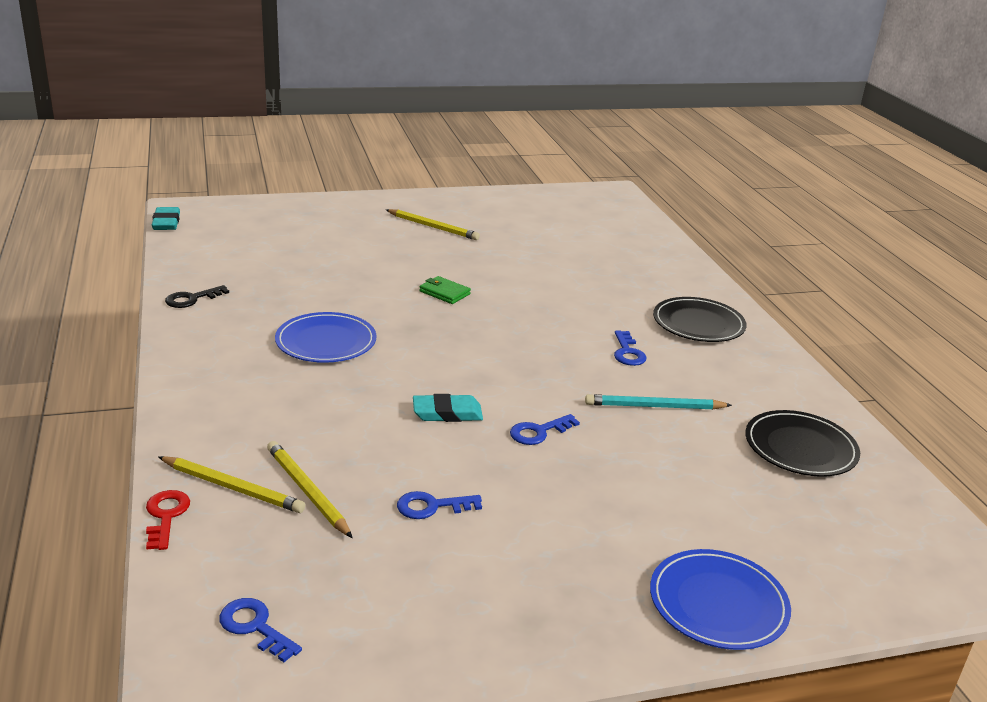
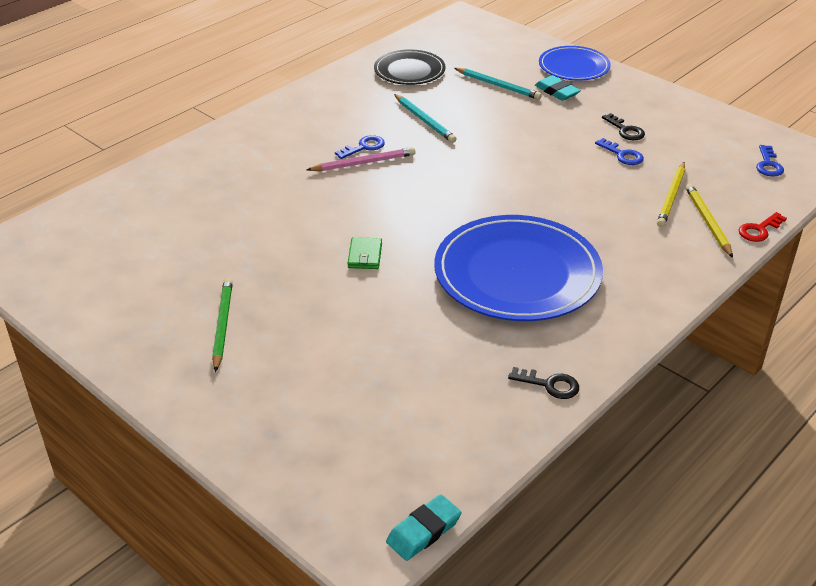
camera: 120 degrees left, 10 degrees up
(326, 342) = (517, 273): blue plate -> blue plate, size x1.79
(433, 227) = (222, 325): yellow pencil -> green pencil
(447, 413) = (532, 185): turquoise eraser -> turquoise eraser (557, 91)
(484, 544) = (625, 130): none -> black key
(538, 432) = (507, 148): blue key -> none
(596, 342) = (363, 163): none -> pink pencil
(698, 324) = (282, 133): black plate -> none
(705, 498) = (498, 86): none -> turquoise pencil

